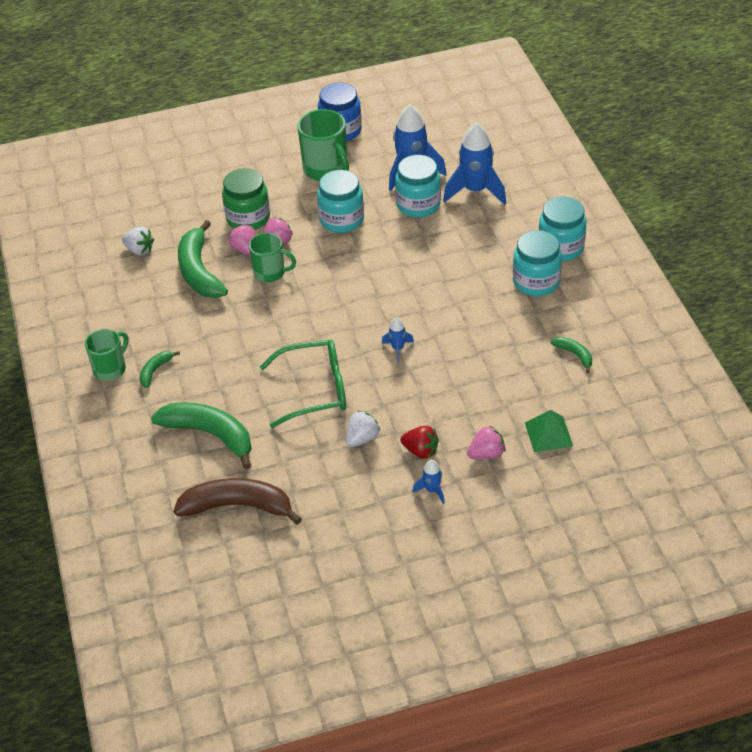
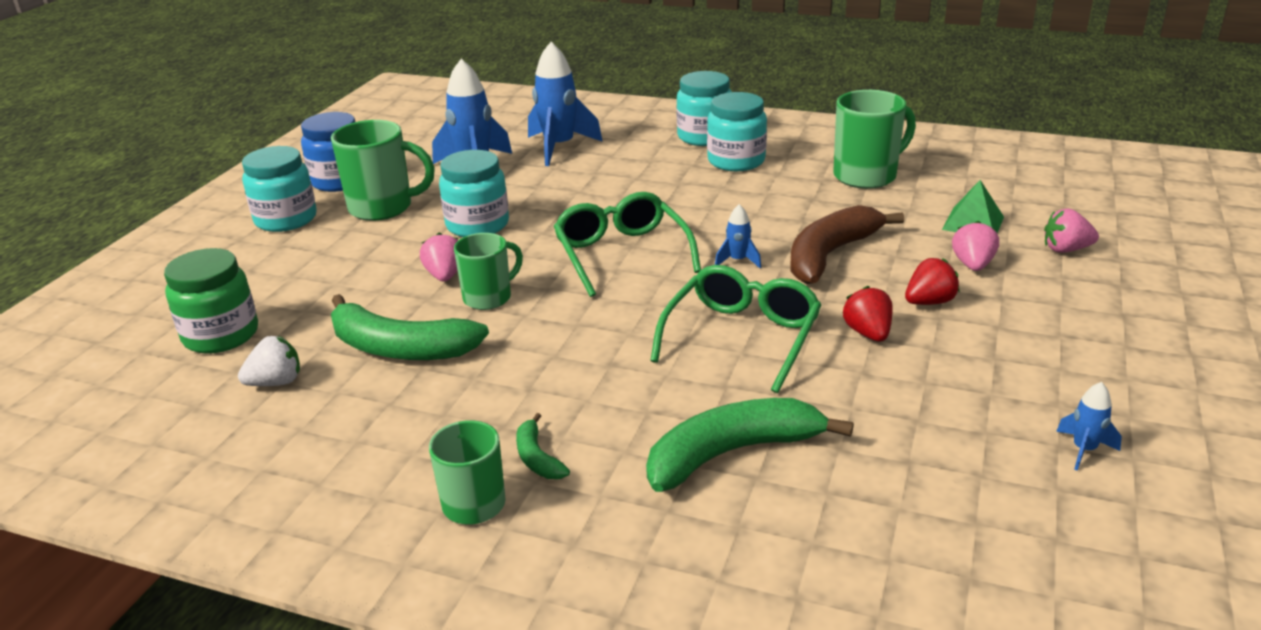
camera: 55 degrees left, 15 degrees down
(237, 506) = (909, 481): brown banana -> brown banana (830, 255)
(245, 250) = (419, 301): pink strawberry -> pink strawberry (1065, 249)
(248, 218) = (369, 280): green jar -> green jar (221, 335)
(362, 297) = (622, 254): none -> green glasses
(362, 438) = (868, 333): white strawberry -> red strawberry
(418, 204) = (529, 179): turquoise jar -> turquoise jar (286, 219)
(432, 490) = (1005, 316): blue rocket -> blue rocket (1084, 450)
(574, 355) = (867, 176): green banana -> green mug

